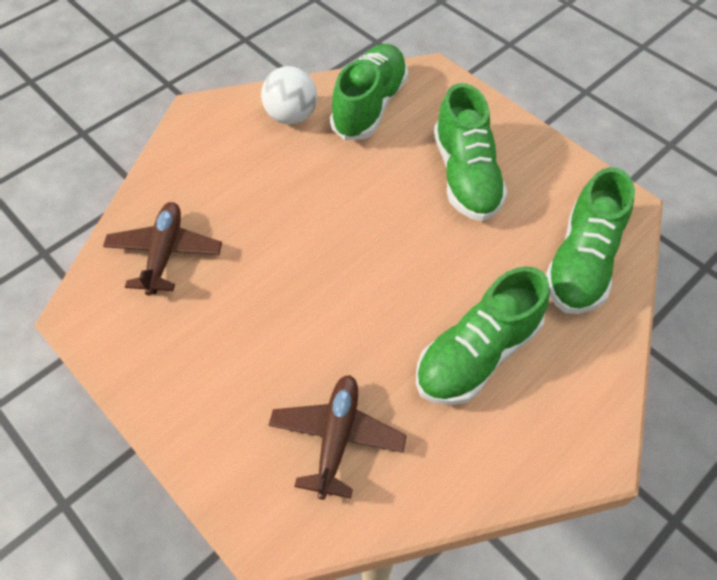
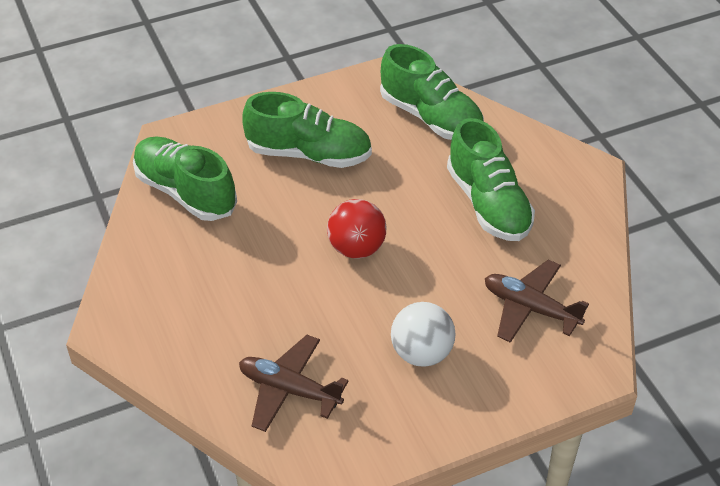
camera: 70 degrees left, 10 degrees down
(291, 116) = (163, 253): white ball -> white ball (421, 353)
(357, 252) = (356, 248): none -> red ball

